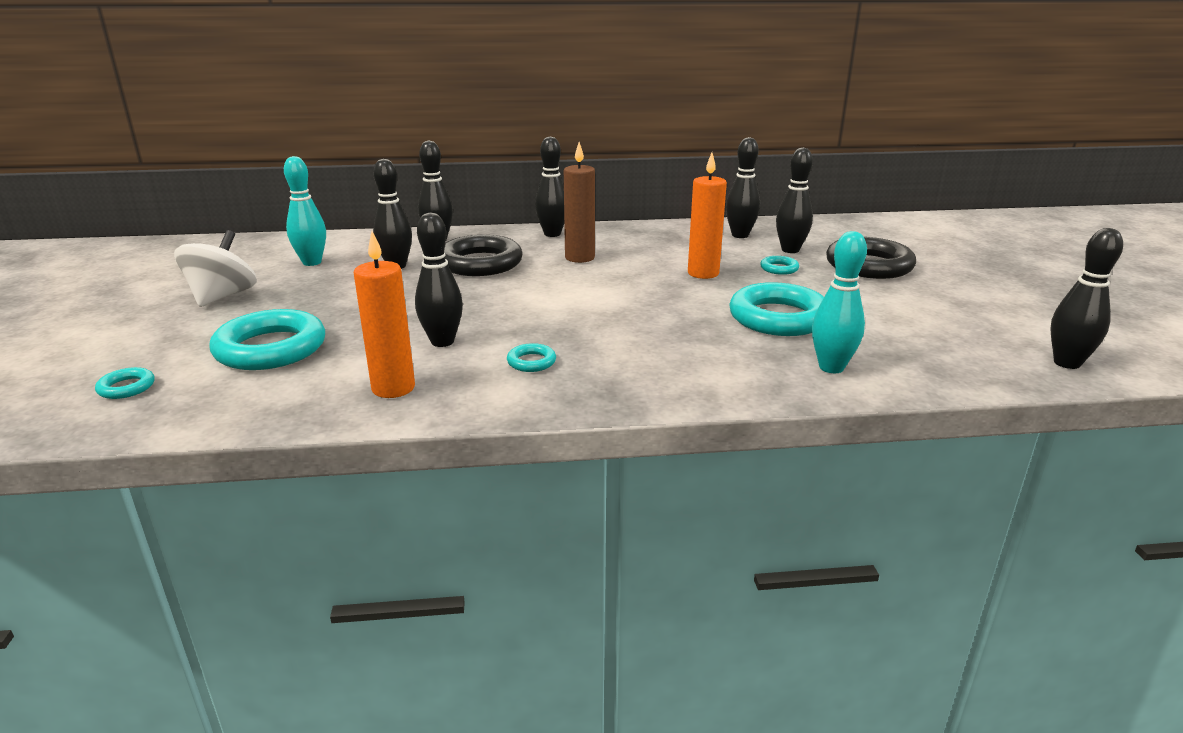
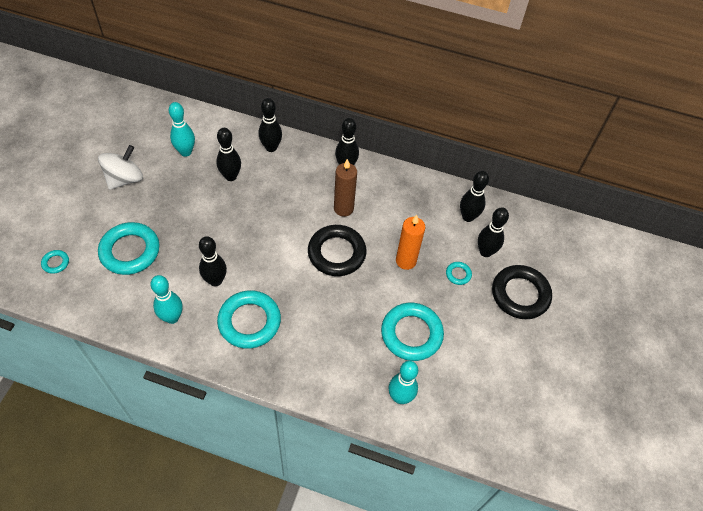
camera: 20 degrees right, 30 degrees up
(393, 388) = (172, 317): orange candle -> turquoise bowling pin
(480, 263) = (280, 192): black ring -> black ring (336, 253)
(531, 362) = (249, 322): turquoise ring -> turquoise ring, size x2.26
(1067, 363) = (535, 453): black bowling pin -> none

